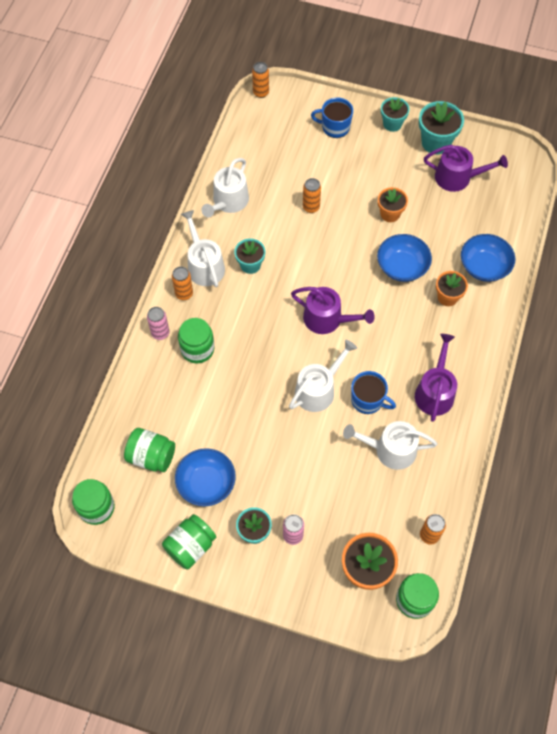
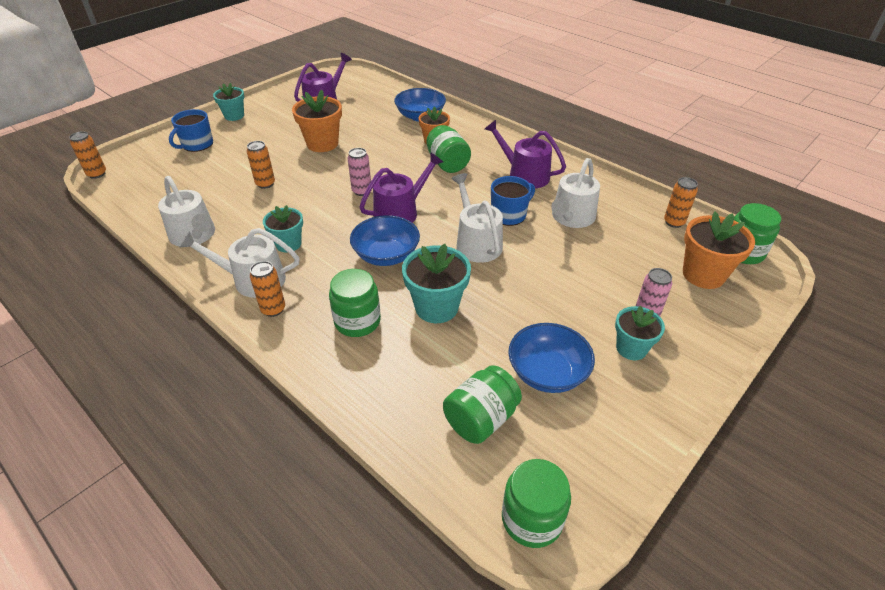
camera: 65 degrees left, 20 degrees down
(160, 333) = (307, 349): pink can -> pink can (361, 191)
(190, 546) = (632, 419): green jar -> green jar (447, 163)
(390, 214) = (322, 144): orange flower pot -> orange flower pot, size x1.53
(402, 266) = (382, 154): blue bowl -> blue bowl (386, 255)
(436, 142) = (279, 102): turquoise flower pot -> turquoise flower pot (436, 307)

